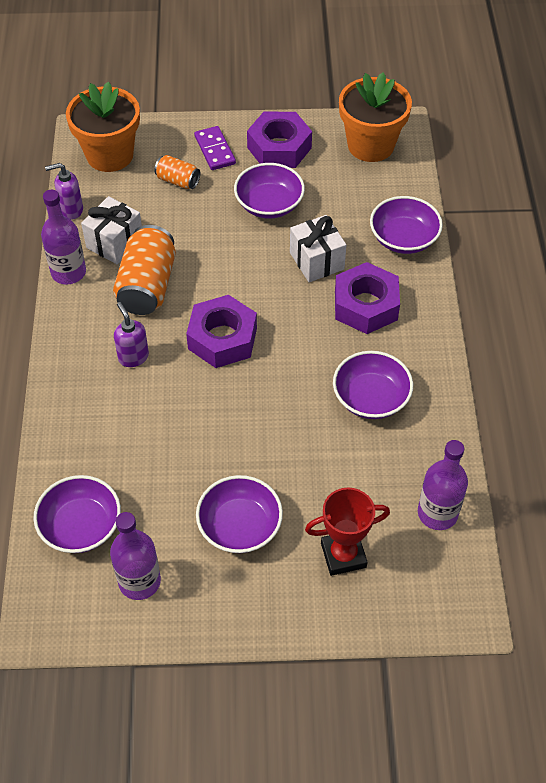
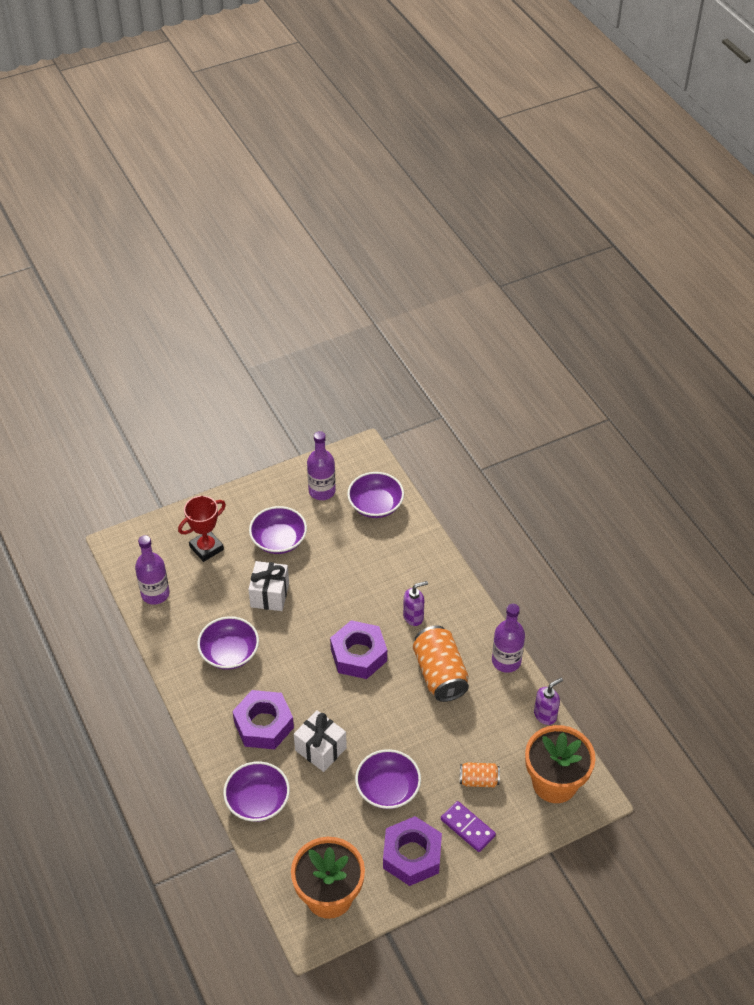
camera: 155 degrees right, 5 degrees down
(114, 243) = (490, 700): white gift -> white gift (270, 595)
(133, 357) = (413, 617): purple soap dispenser -> purple soap dispenser turned 60 degrees counterclockwise

